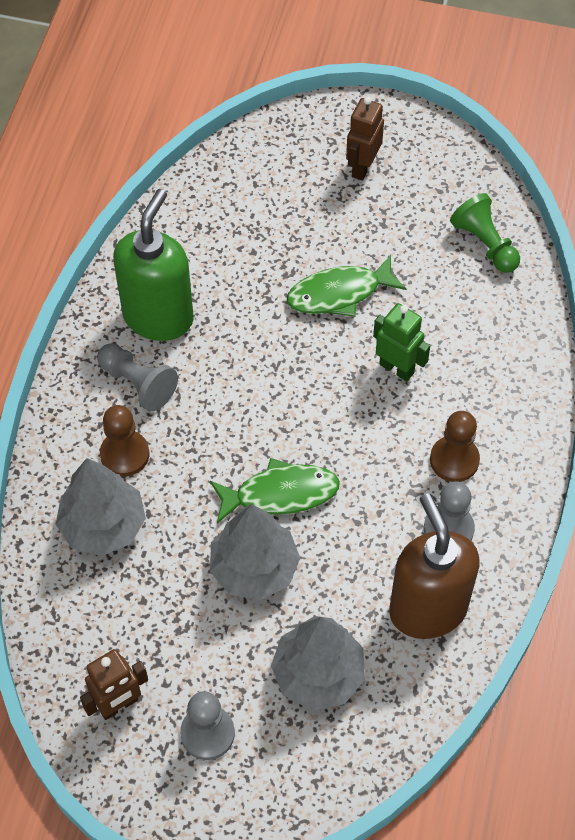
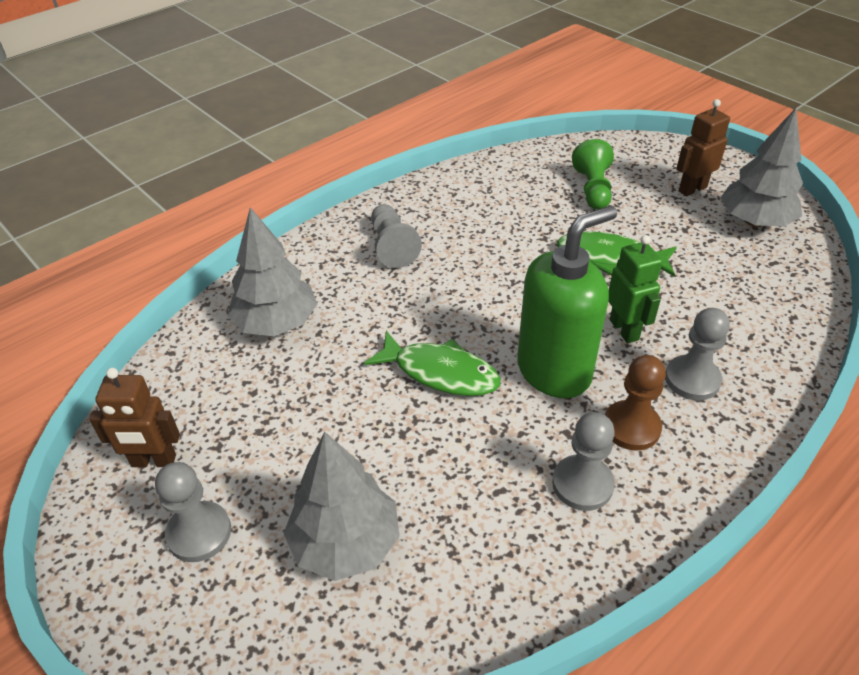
camera: 35 degrees right, 15 degrees down
(124, 454) = (339, 285): brown pawn -> none
(158, 317) = (446, 214): green soap dispenser -> green soap dispenser (554, 371)
(254, 568) = (367, 417): grey tree -> grey tree (754, 221)
(427, 609) = (505, 547): brown soap dispenser -> none
(474, 390) = (692, 379): none -> grey pawn
(485, 244) = (777, 277): green pawn -> green pawn (593, 189)

